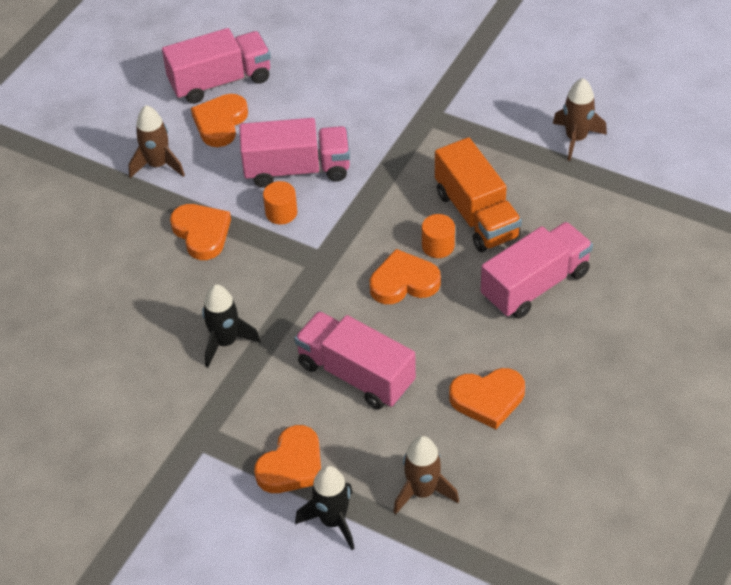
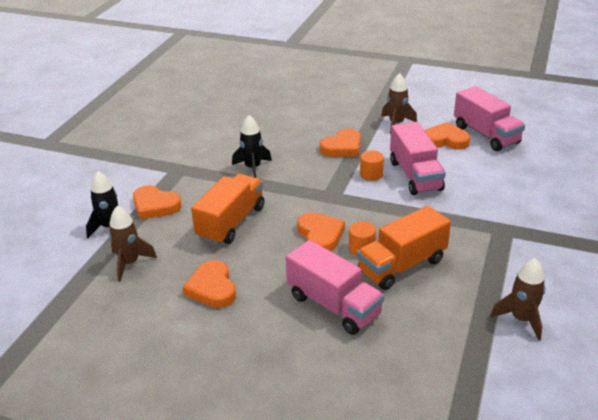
camera: 80 degrees right, 15 degrees down
(356, 374) = (231, 223): pink truck -> orange truck

